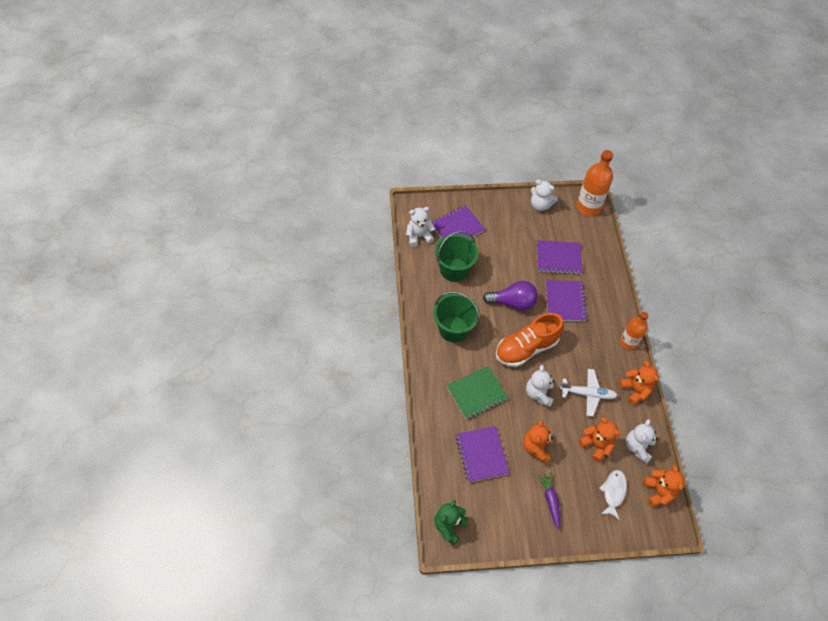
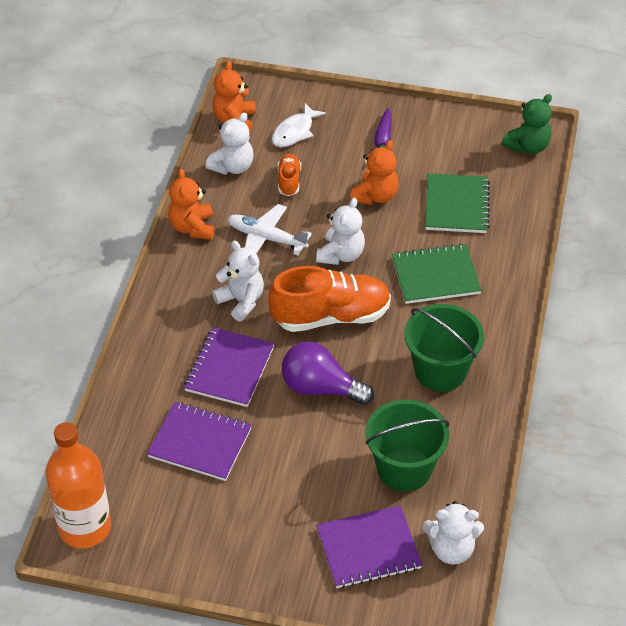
camera: 160 degrees left, 10 degrees down
(482, 454) = (456, 205): purple notebook -> green notebook
(540, 205) = (179, 555): white teddy bear -> white teddy bear (241, 301)
(596, 445) = (289, 181): orange teddy bear -> orange shoe
(628, 342) = (161, 288): orange bottle -> none

